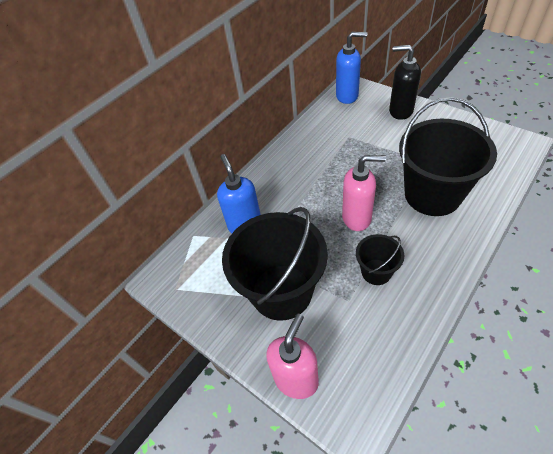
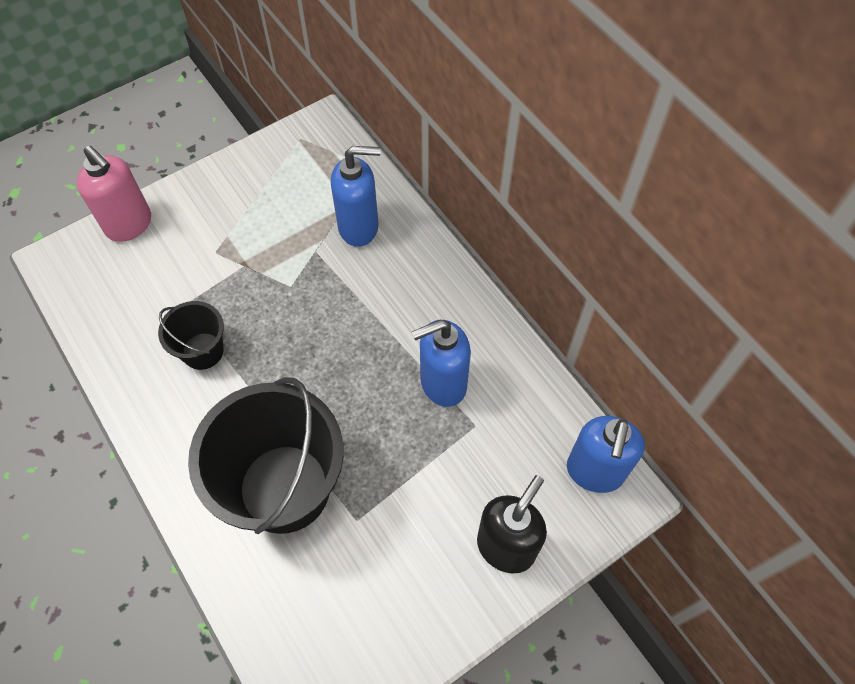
camera: 100 degrees right, 10 degrees up
(281, 292) = (235, 240): black bucket -> none
(333, 154) = (442, 384): none -> blue soap dispenser
(357, 218) = (297, 365): pink soap dispenser -> none

